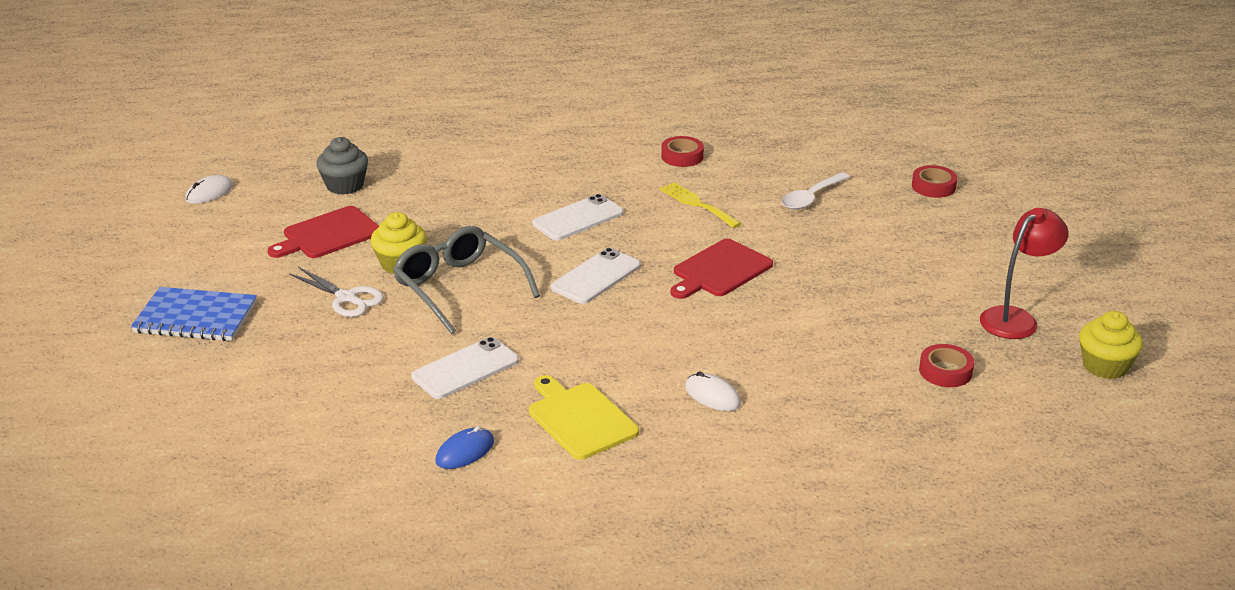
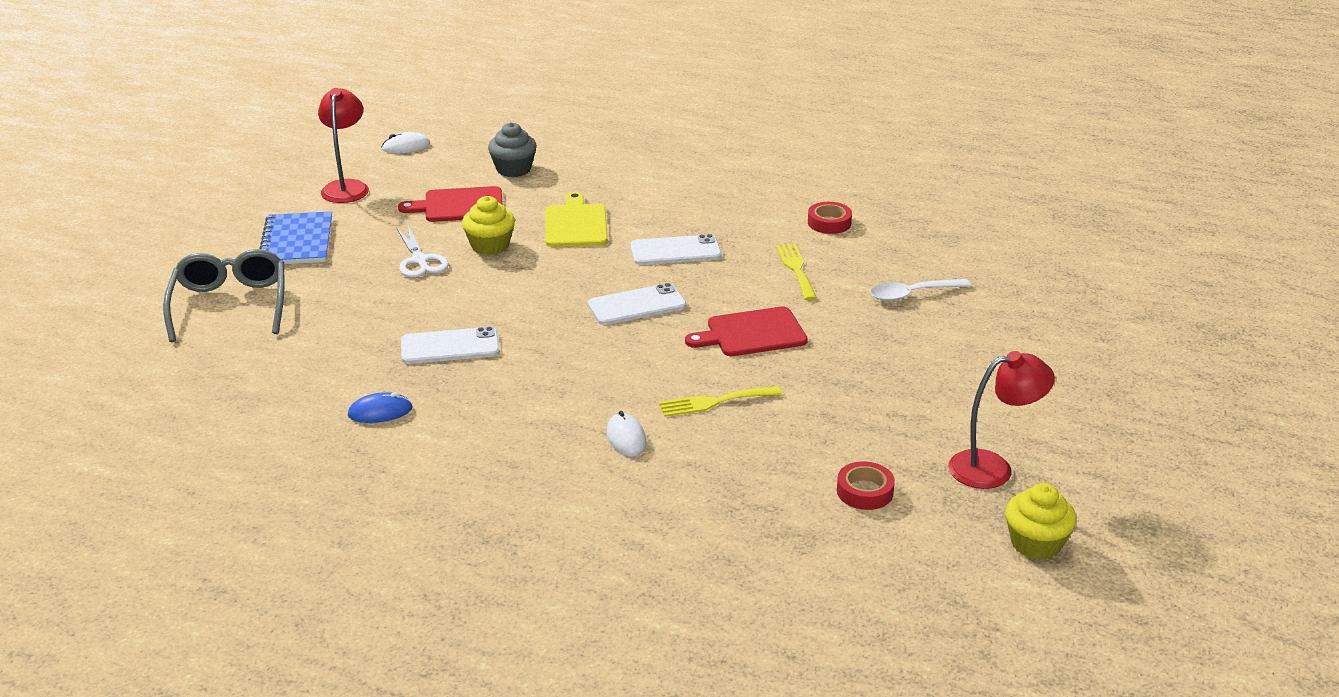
camera: 30 degrees right, 0 degrees up
(189, 249) = (347, 187): none -> red lamp
(195, 317) = (297, 241): blue notebook -> blue notebook turned 45 degrees clockwise
(459, 288) = (515, 279): grey glasses -> grey glasses (230, 305)
(580, 419) = (496, 418): yellow cutting board -> yellow cutting board (575, 224)
(752, 339) = (714, 402): none -> yellow fork
(933, 186) = (1050, 319): red tape -> none

